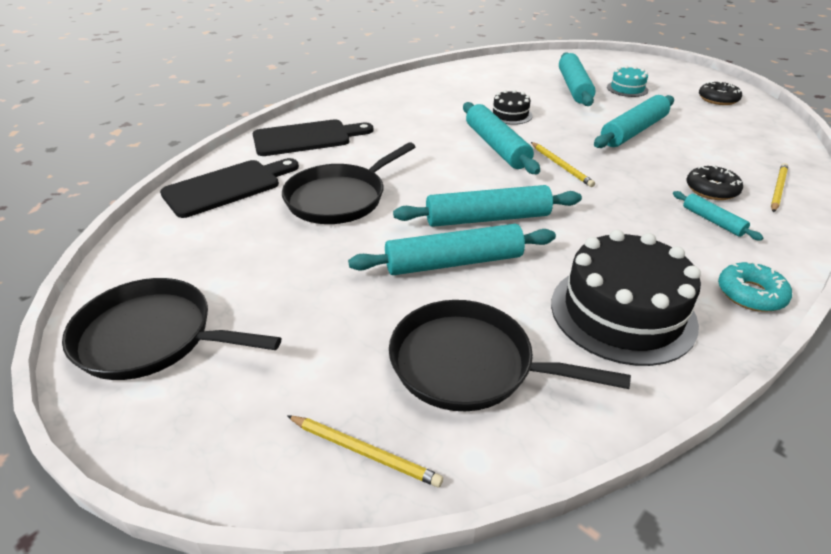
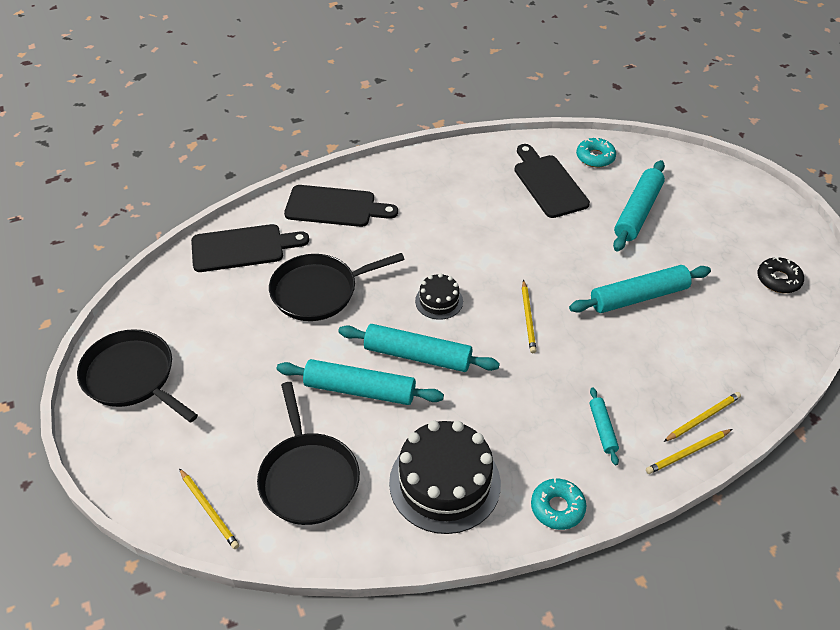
camera: 25 degrees right, 10 degrees up
(468, 364) = (308, 478): black pan -> black pan turned 150 degrees counterclockwise
(487, 87) = (548, 183): none -> black cutting board
(496, 146) = (490, 273): turquoise rolling pin -> none
(508, 67) = (595, 157): none -> turquoise donut
(510, 115) = (537, 234): black cake -> black cake (439, 301)
(627, 89) = (693, 232): turquoise cake -> none
(711, 190) = (639, 395): black donut -> none
(798, 215) = (687, 453): none -> yellow pencil

